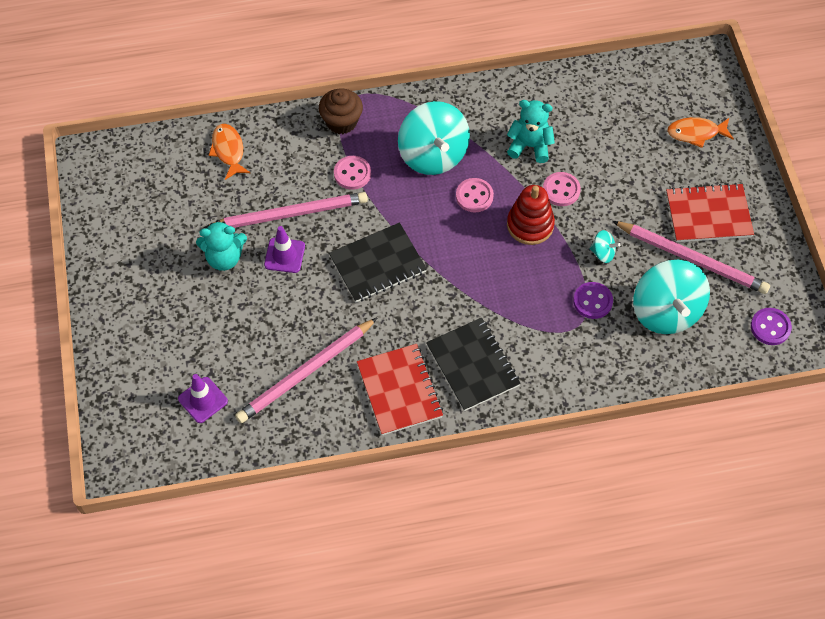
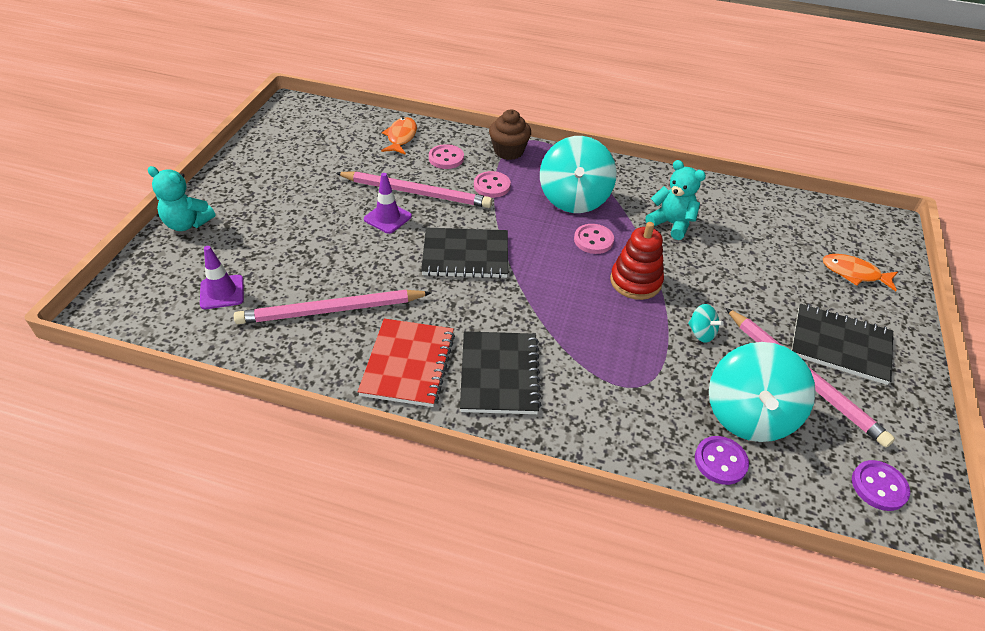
camera: 25 degrees right, 15 degrees down
(224, 258) = (336, 200): turquoise teddy bear -> turquoise teddy bear (187, 223)
(561, 190) = (684, 266): pink button -> pink button (446, 158)
(592, 301) = (666, 371): purple button -> purple button (720, 461)
(708, 215) = (840, 345): red notebook -> black notebook

